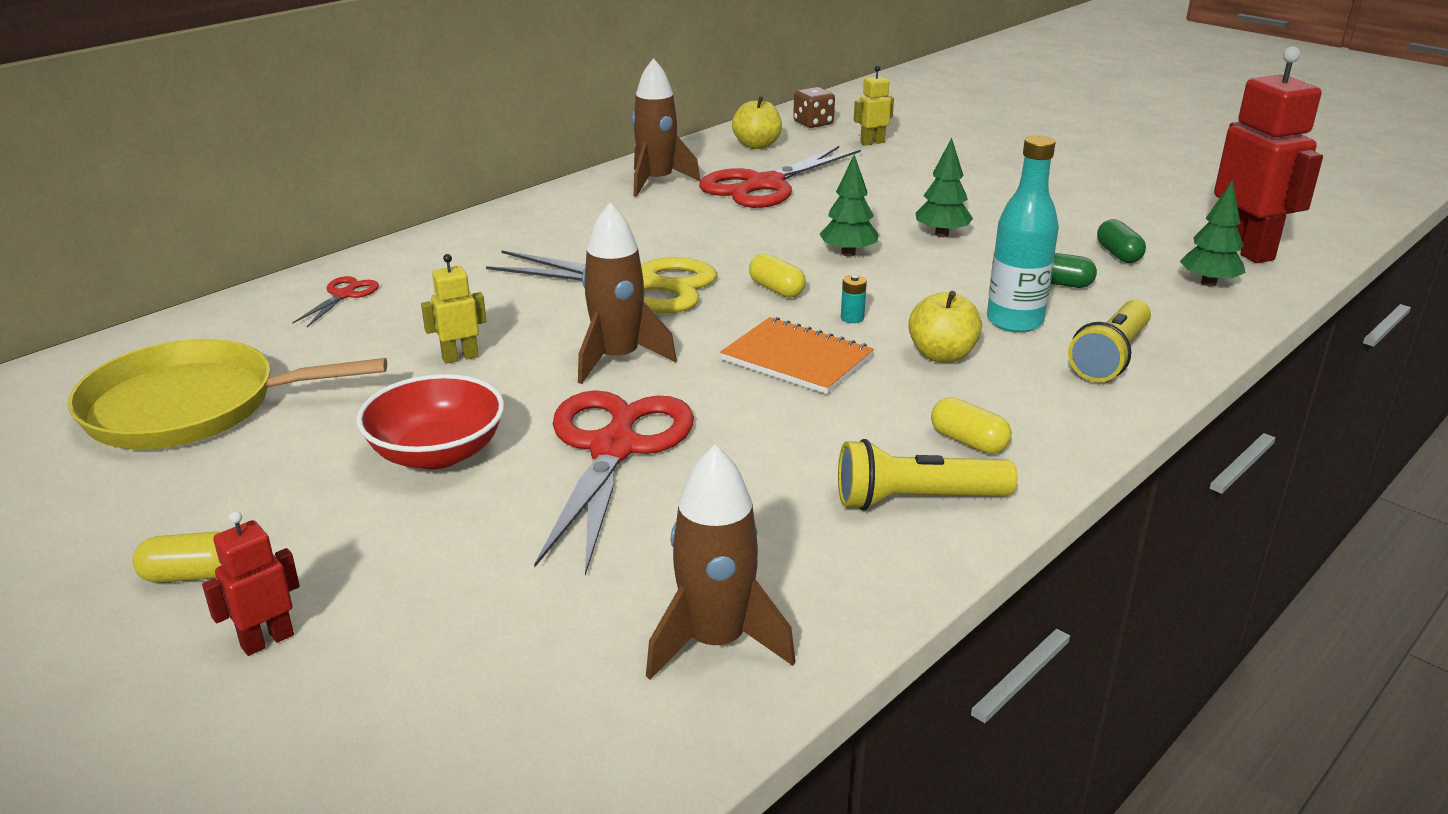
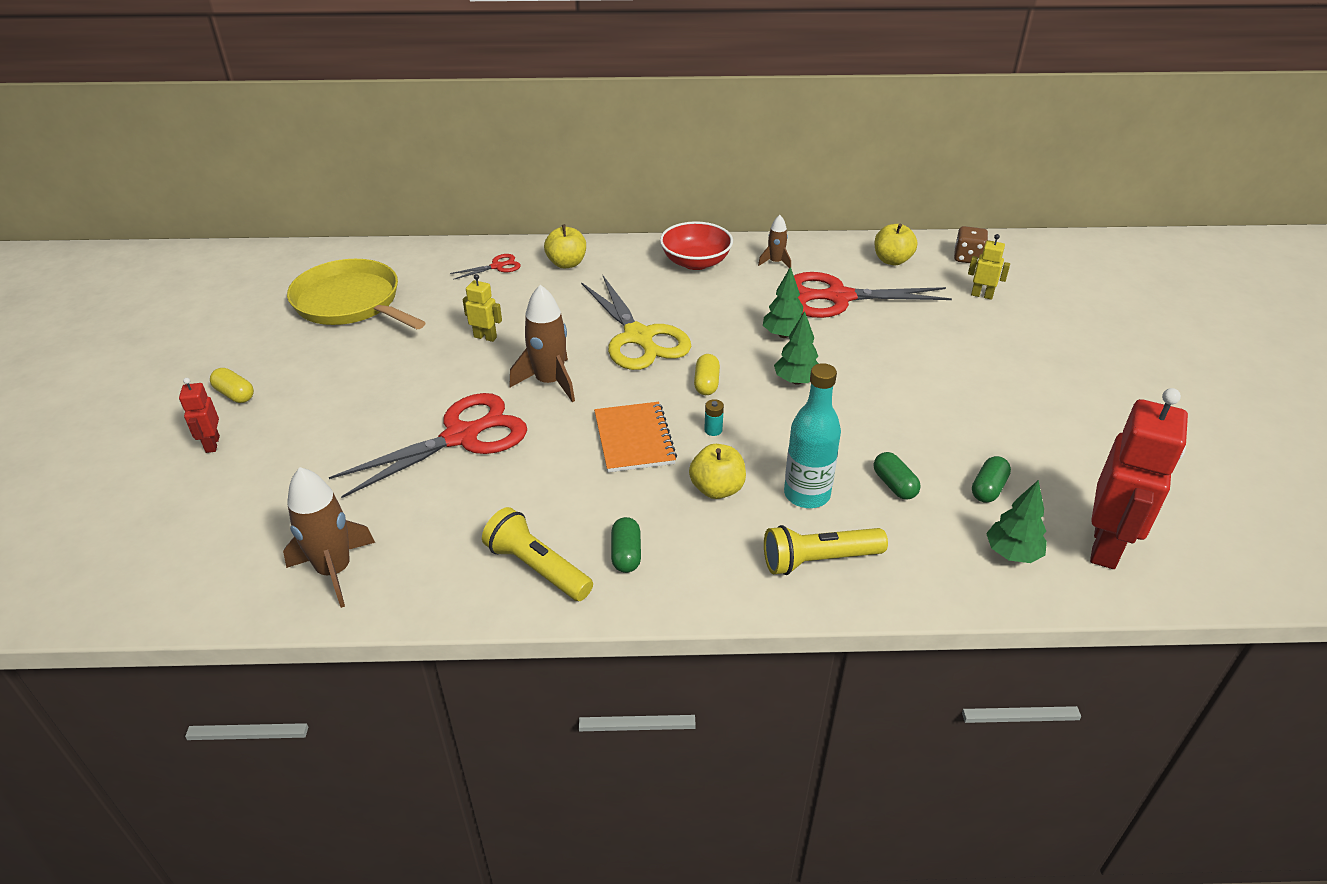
camera: 45 degrees right, 10 degrees up
(267, 640) = (212, 444): red robot -> red robot turned 105 degrees counterclockwise
(430, 261) = (566, 263): none -> yellow apple
(437, 453) = (394, 390): red bowl -> red bowl (695, 262)
(657, 182) = (775, 262): brown rocket -> brown rocket, size x0.55
(941, 234) = (886, 399): green tree -> green tree (783, 335)
(968, 441) = (626, 554): yellow capsule -> green capsule

